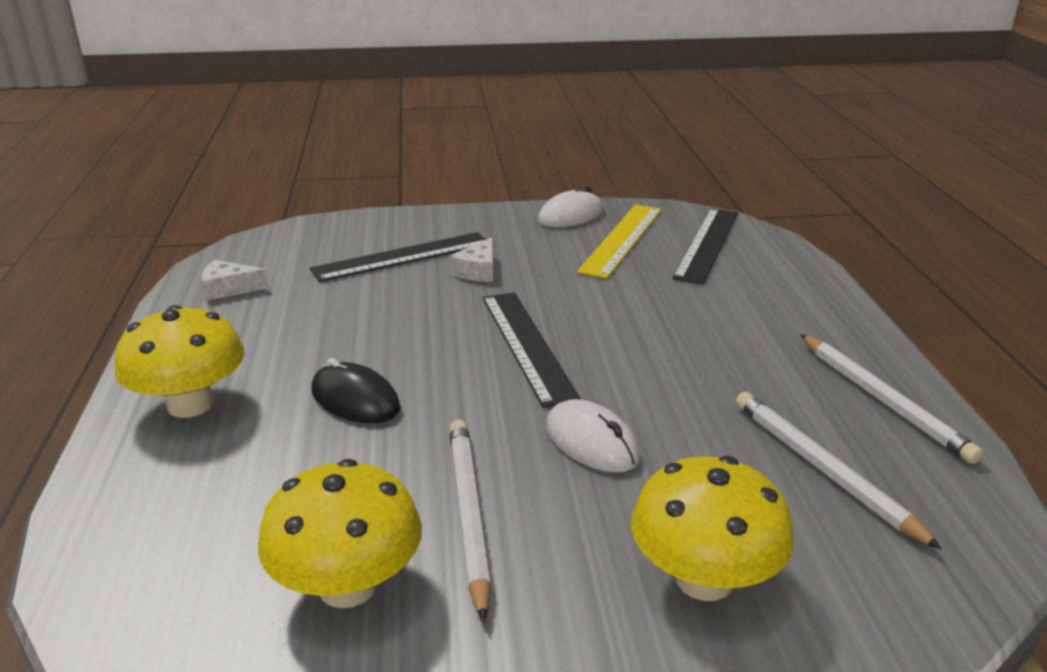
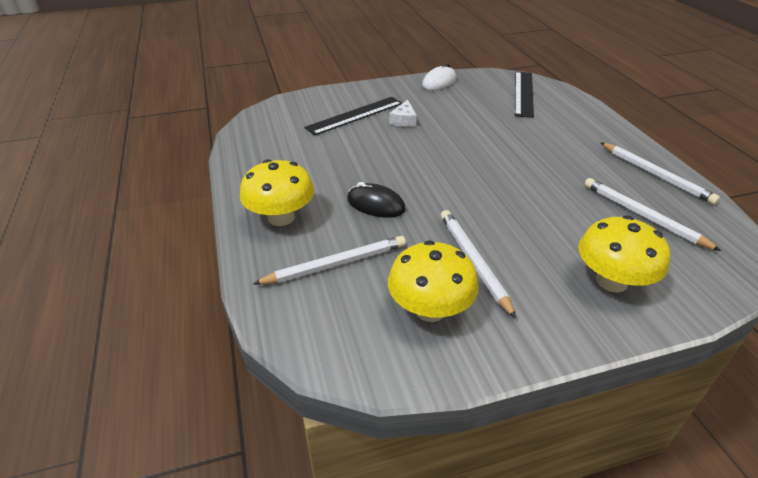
camera: 10 degrees left, 10 degrees up
(228, 289) = (262, 144): white cheese -> none
(233, 489) = (335, 264): none -> white pencil
(527, 345) = (455, 162): black ruler -> none
(591, 442) = (518, 214): white mouse -> none
(621, 239) = (475, 94): yellow ruler -> none

